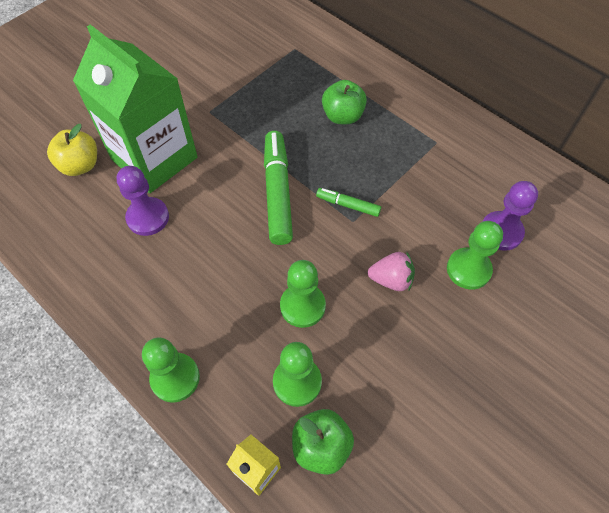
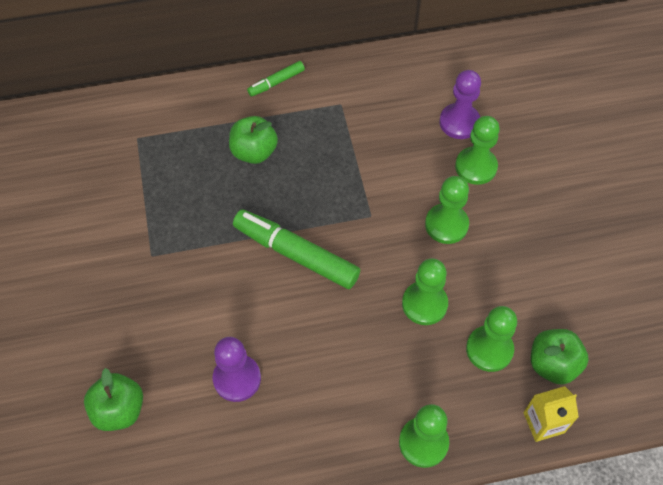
camera: 55 degrees left, 0 degrees up
(80, 165) = (119, 410): yellow apple -> green apple
(154, 158) = (169, 336): green carton -> none
(348, 205) = (352, 209): green marker -> green marker (276, 82)
(391, 279) = (446, 225): pink strawberry -> green pawn

